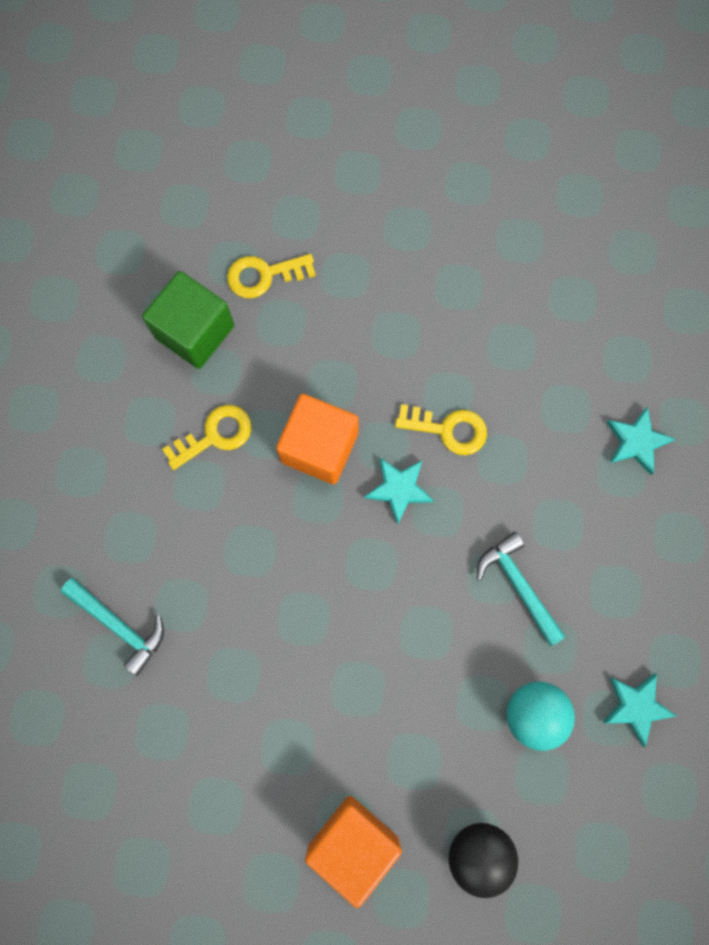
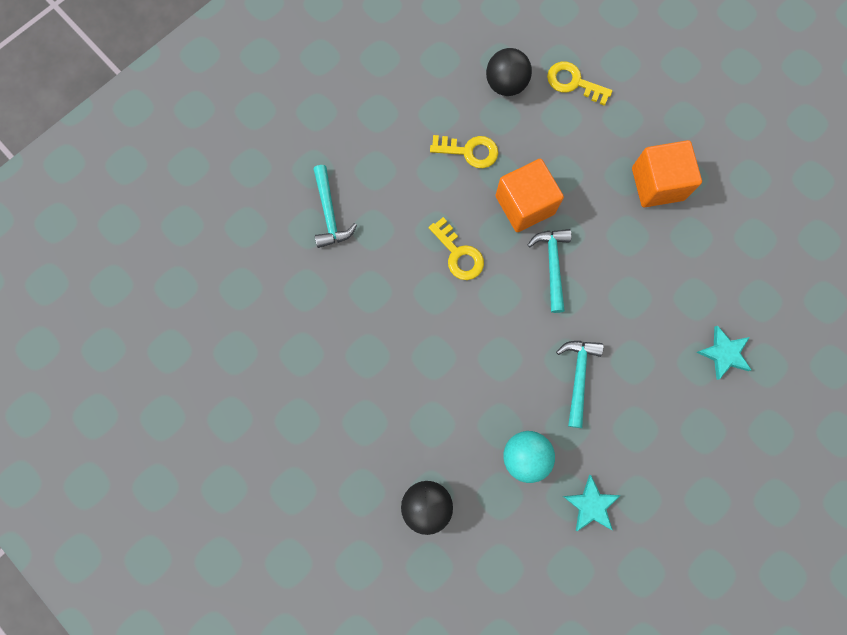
camera: 40 degrees right, 0 degrees up
(194, 332) = (506, 84): green cube -> black ball
(353, 842) = (360, 438): orange cube -> orange cube (657, 184)
(399, 489) = (552, 265): turquoise star -> turquoise hammer
(448, 429) = (611, 254): yellow key -> yellow key (459, 254)

